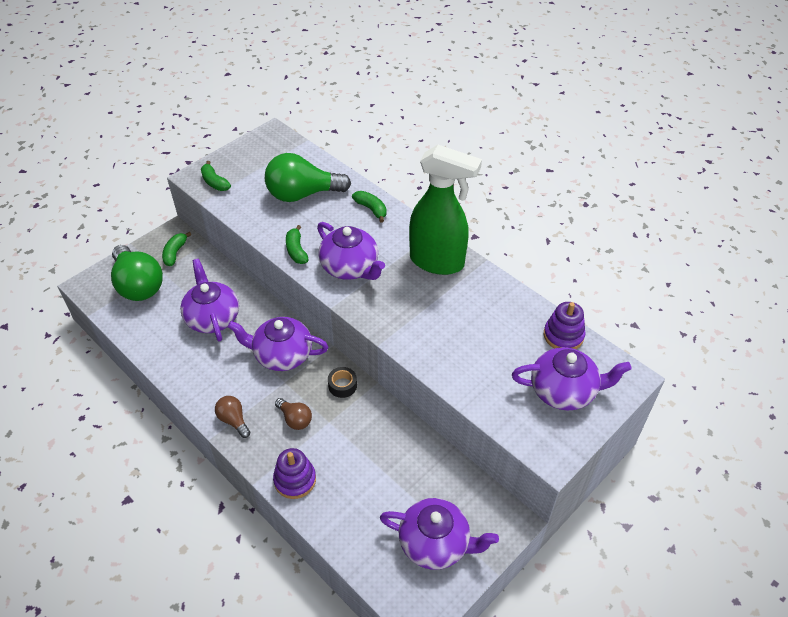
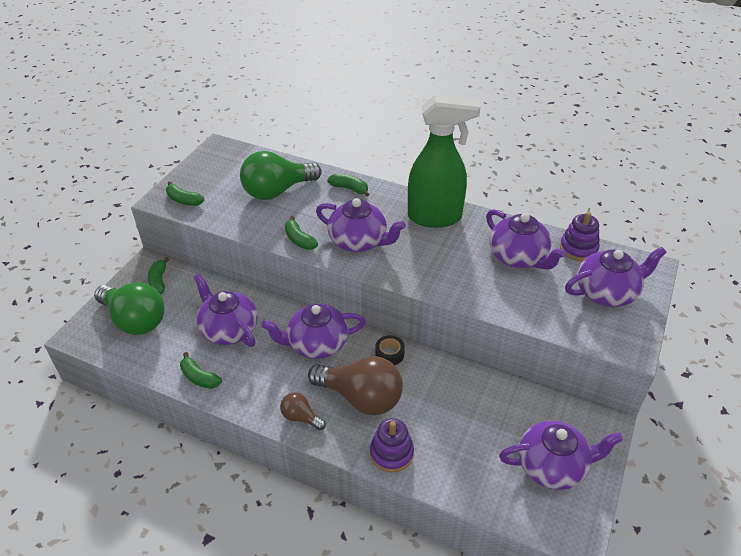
camera: 20 degrees left, 5 degrees down
(166, 355) = (199, 377): none -> green banana
(295, 419) = (361, 398): brown light bulb -> brown light bulb, size x2.06
(496, 327) = (518, 257): none -> purple teapot

